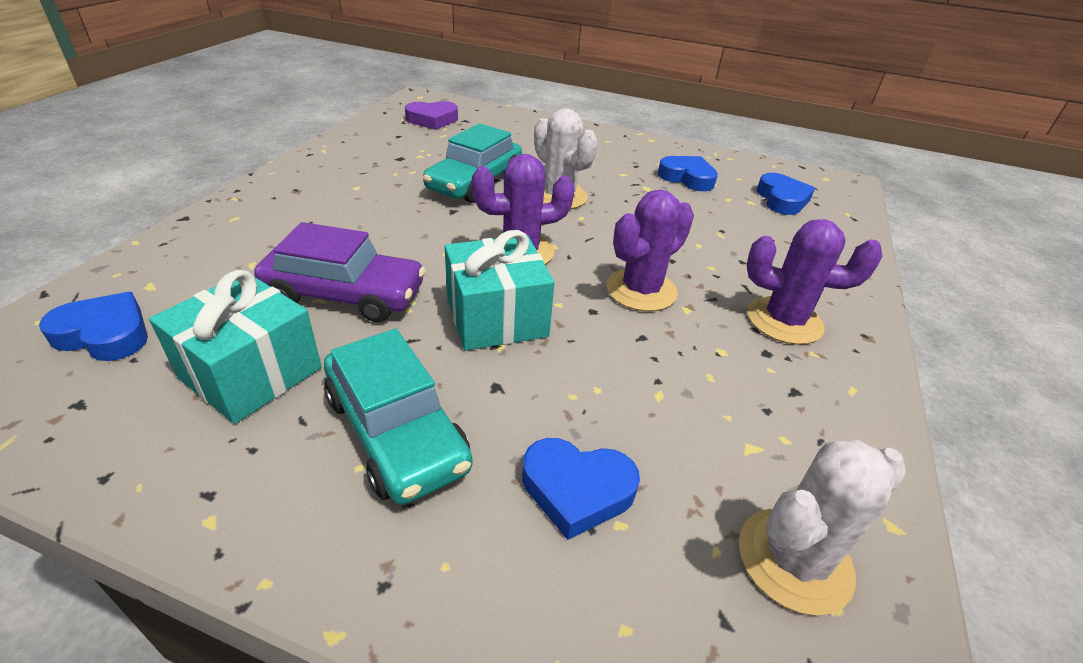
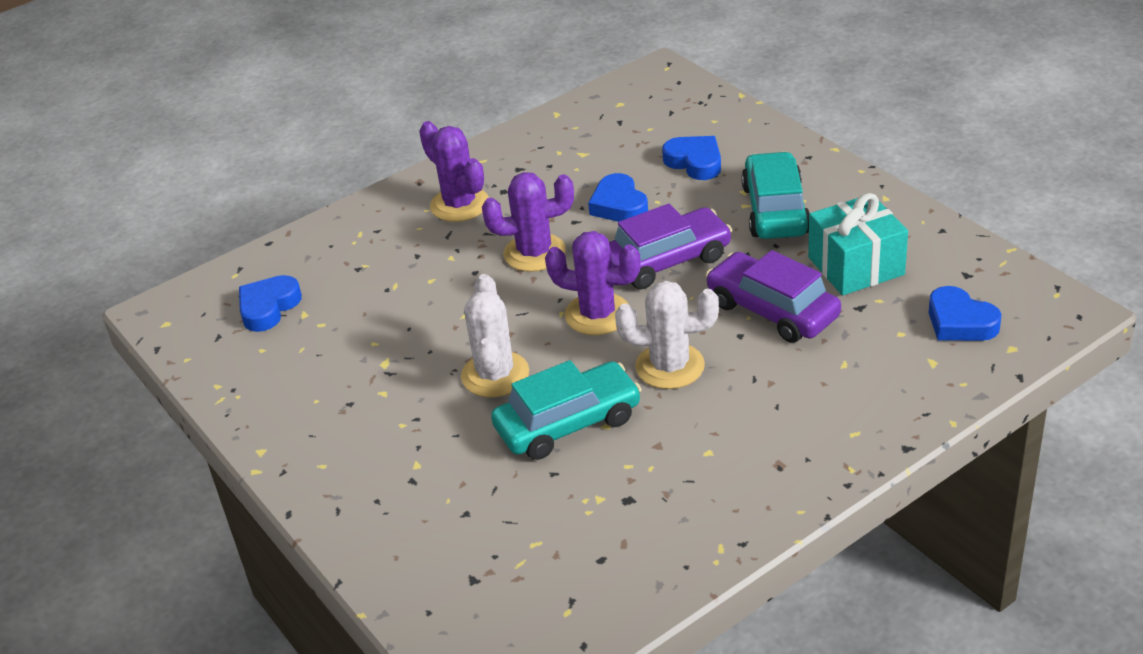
camera: 140 degrees left, 0 degrees up
(432, 120) = (523, 593): purple heart -> none
(496, 317) = (666, 261): turquoise gift -> purple car
(687, 178) = (320, 365): blue heart -> blue heart (619, 205)
(794, 560) = (618, 117): white cactus -> white cactus (670, 366)

